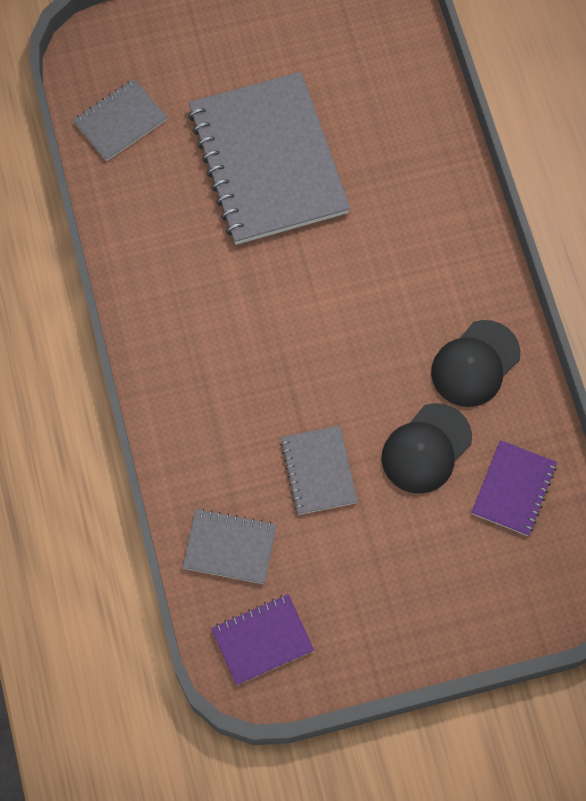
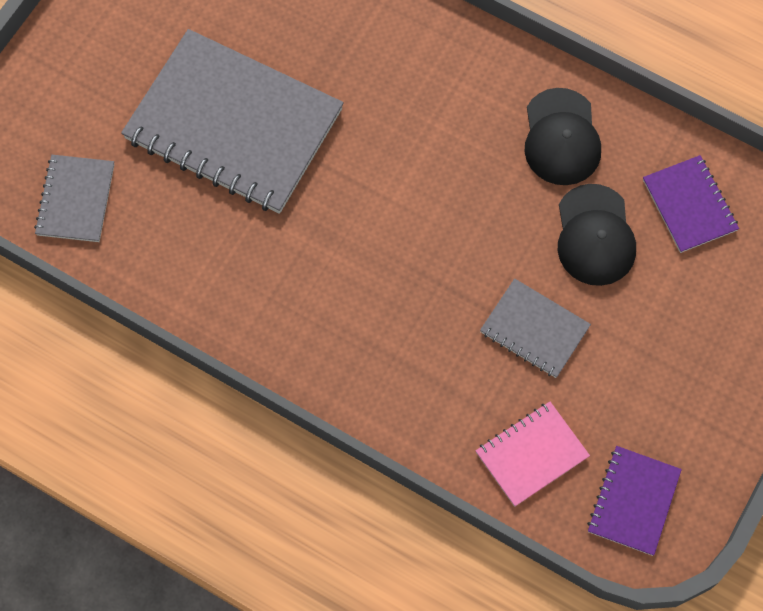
camera: 45 degrees left, 0 degrees up
(230, 547) = (531, 454): grey notebook -> pink notebook

